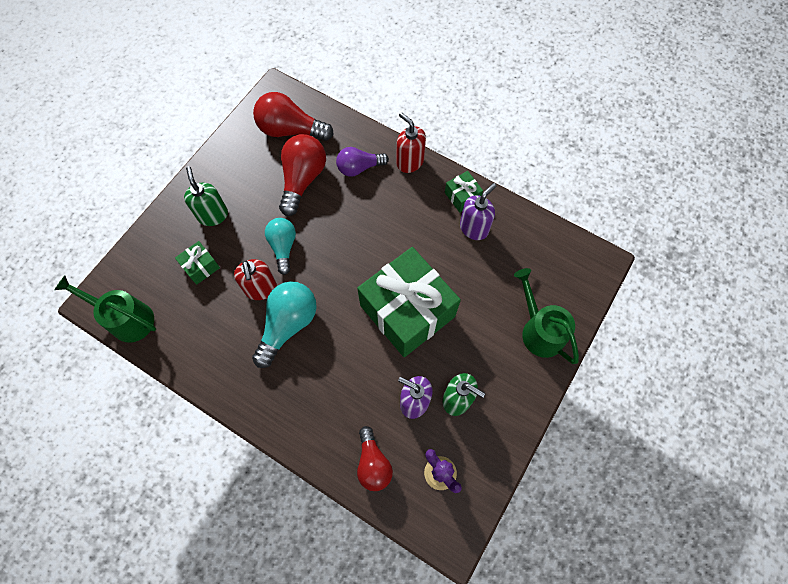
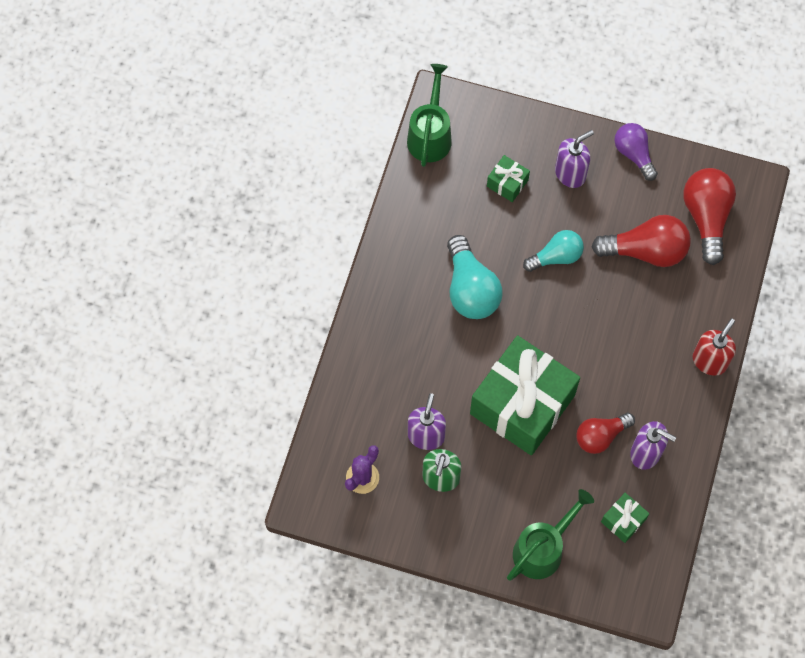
camera: 75 degrees right, 0 degrees up
(213, 215) = (570, 174): green soap dispenser -> purple soap dispenser
(261, 289) = (501, 250): red soap dispenser -> none
(288, 325) = (470, 289): turquoise light bulb -> turquoise light bulb turned 60 degrees clockwise
(359, 168) = (682, 307): purple light bulb -> purple light bulb (634, 154)
(373, 463) = (354, 411): red light bulb -> red light bulb (600, 436)
(462, 196) = (683, 431): green gift -> green gift (623, 520)

